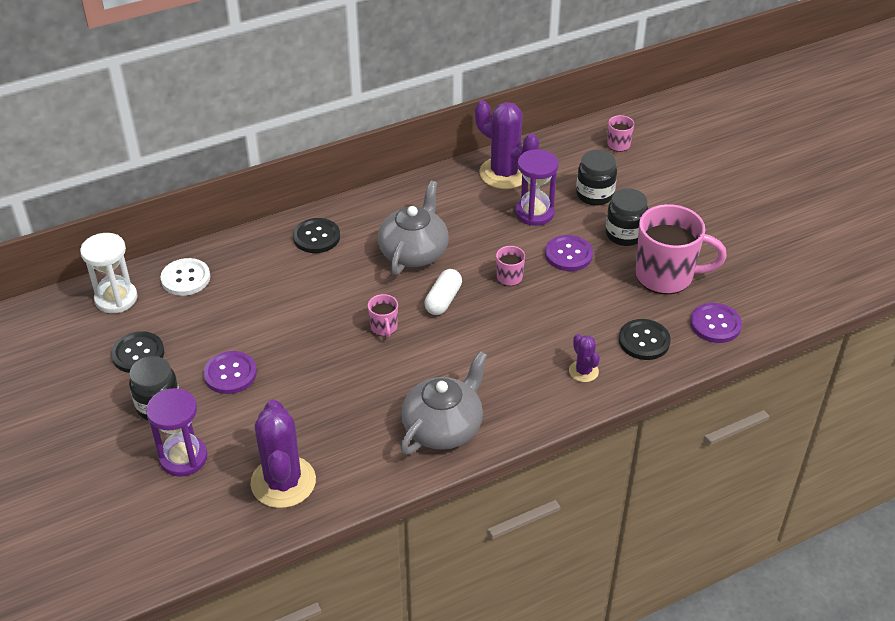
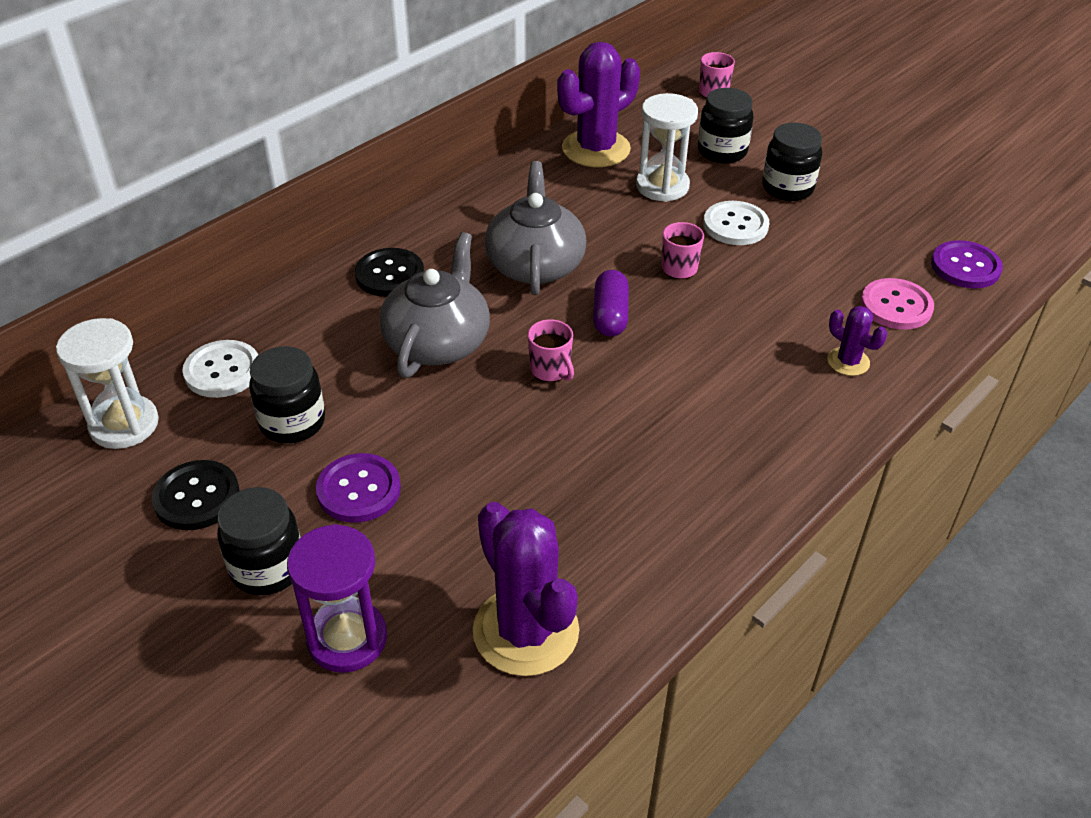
camera: 20 degrees left, 0 degrees up
(211, 322) = (292, 422): none -> black jar
(443, 300) = (610, 315): white capsule -> purple capsule
(443, 427) = (712, 483): grey teapot -> grey teapot (438, 342)
(504, 173) = (596, 149): purple cactus -> purple cactus turned 60 degrees counterclockwise
(534, 213) = (662, 186): purple hourglass -> white hourglass
(568, 254) = (735, 225): purple button -> white button
(644, 341) = (896, 306): black button -> pink button
(666, 276) = (869, 224): pink mug -> none

